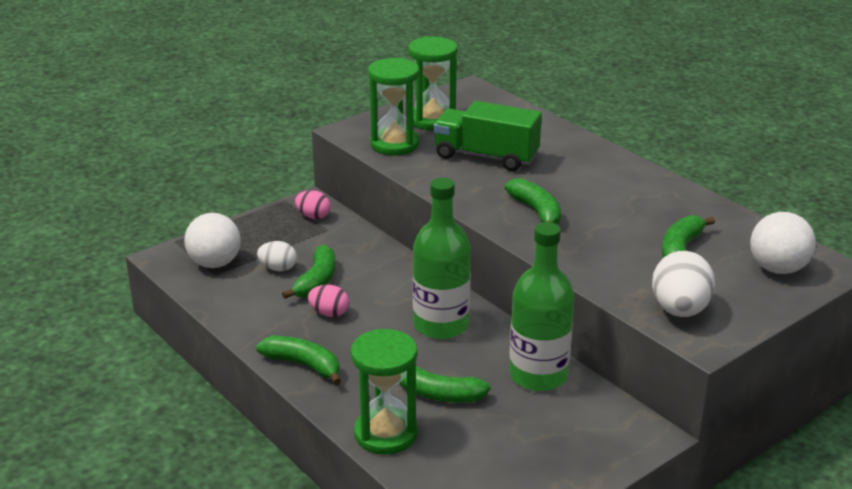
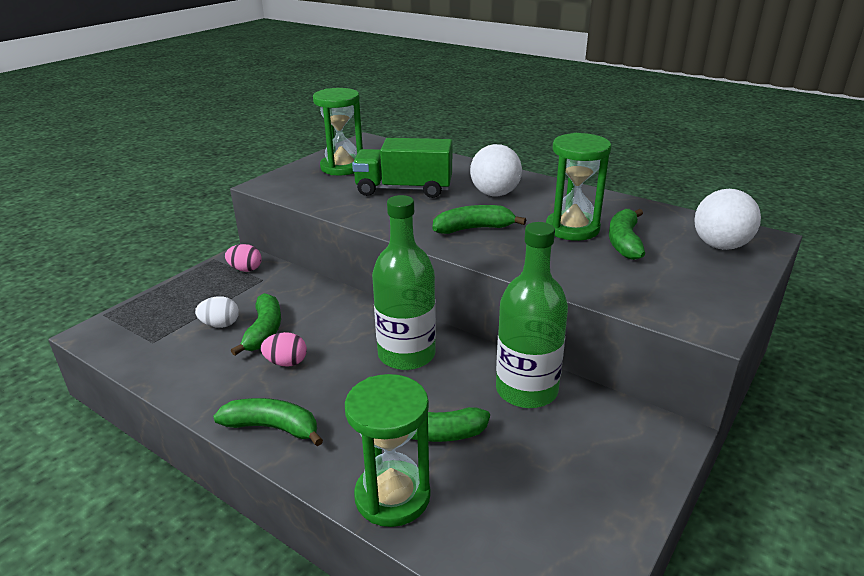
camera: 15 degrees left, 0 degrees up
(215, 263) = (150, 330): white ball -> white ball (495, 194)
(394, 144) = (314, 190): green hourglass -> green hourglass (572, 228)
(536, 212) = (474, 229): green banana -> green banana turned 60 degrees counterclockwise
(679, 310) = (664, 298): white egg -> none

